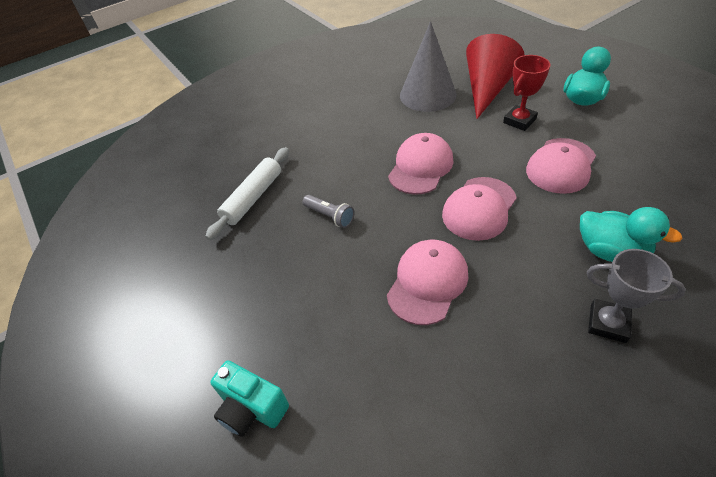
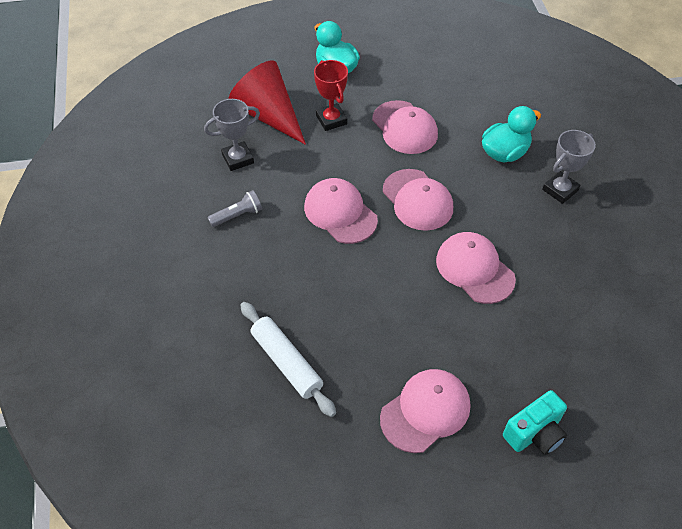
camera: 70 degrees left, 5 degrees up
(243, 304) = (425, 411): none -> pink cap
(330, 216) = (358, 306): grey flashlight -> grey flashlight (238, 215)
(428, 95) = (238, 159): grey cone -> grey trophy

